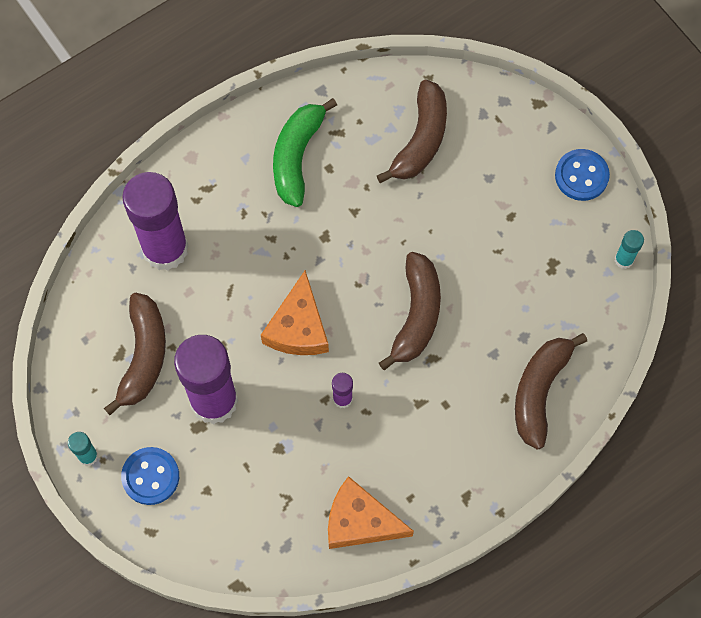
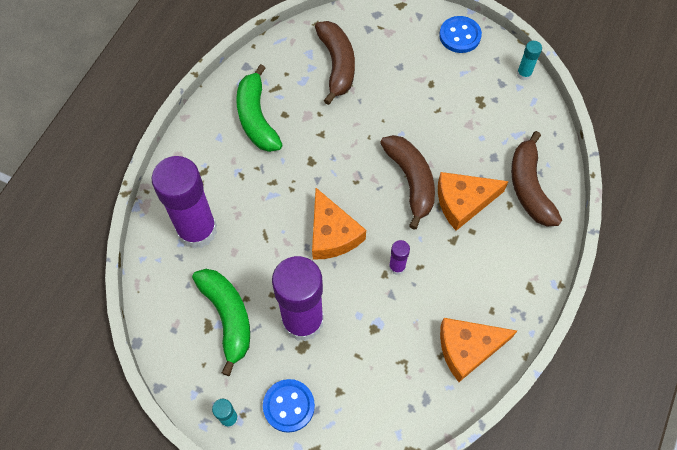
camera: 30 degrees left, 5 degrees down
(144, 356) = (228, 317): brown banana -> green banana
(457, 368) = (463, 202): none -> orange cheese

